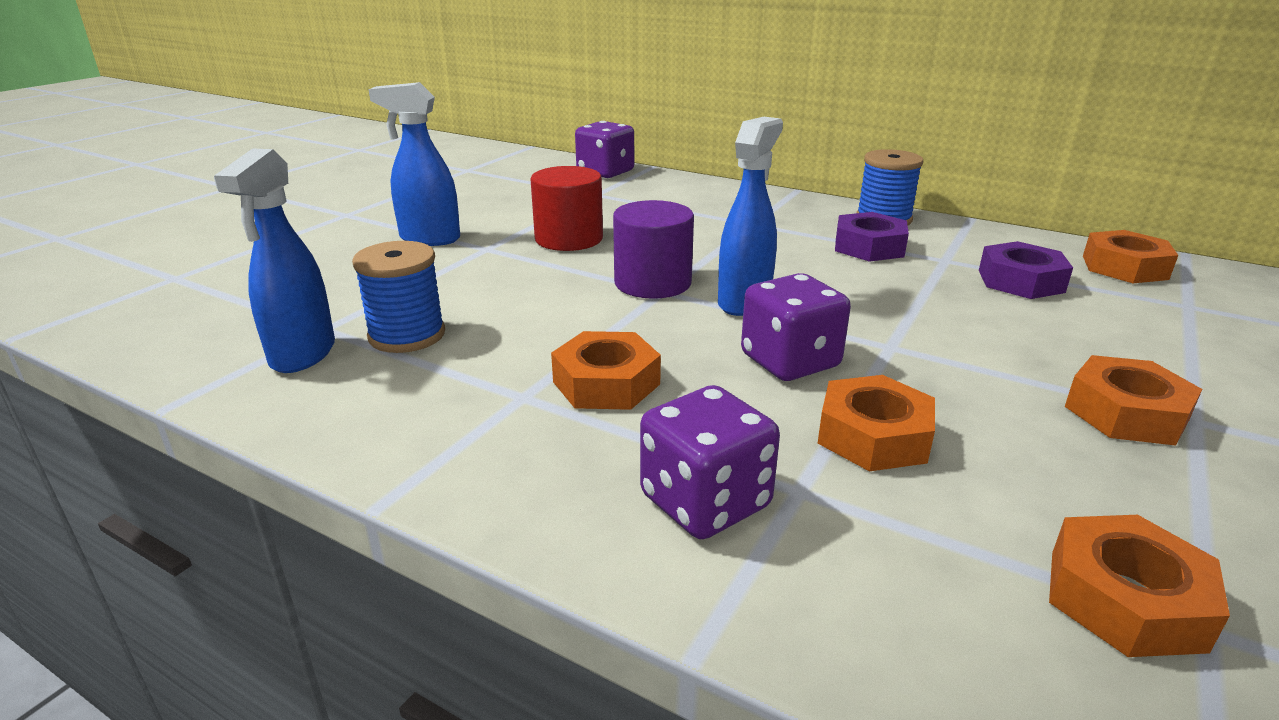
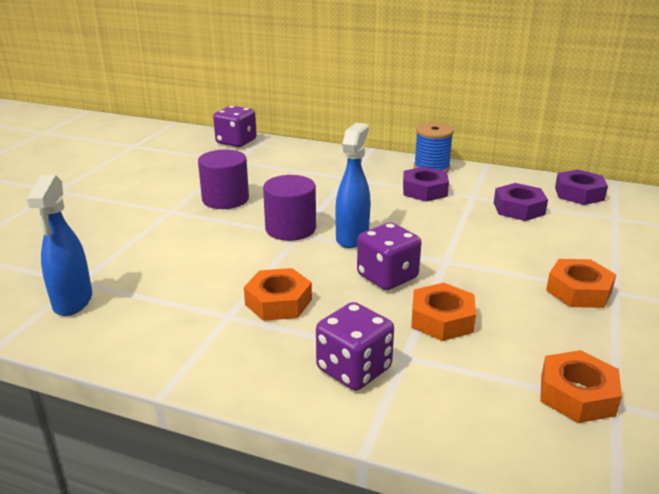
camera: 10 degrees left, 0 degrees up
(407, 335) = (138, 281): blue spool -> none
(429, 239) = (126, 206): blue spray bottle -> none
(569, 239) = (225, 199): red cylinder -> purple cylinder
(1124, 267) = (579, 194): orange nut -> purple nut

